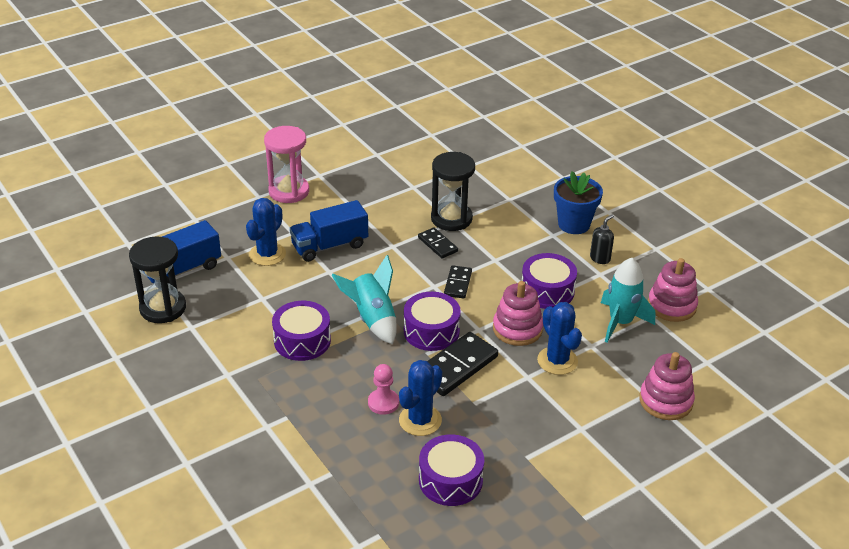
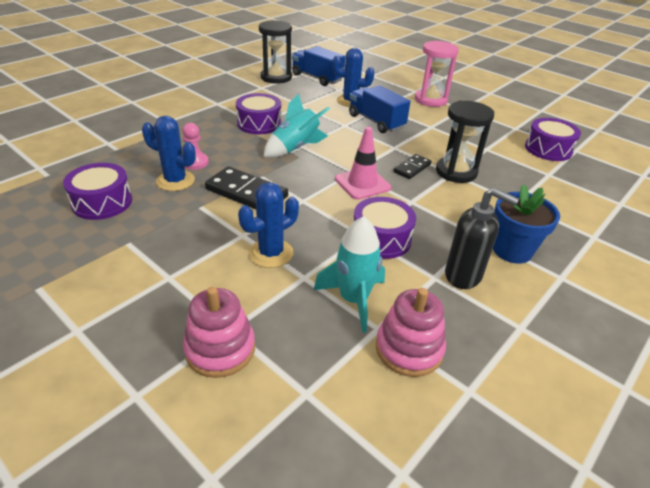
camera: 75 degrees right, 0 degrees up
(431, 331) = (290, 176): purple drum -> purple drum (548, 149)
(457, 283) = (362, 183): black domino -> pink traffic cone
(517, 329) = (311, 223): pink stacking toy -> none
(600, 258) = (463, 275): black soap dispenser -> black soap dispenser, size x1.69

